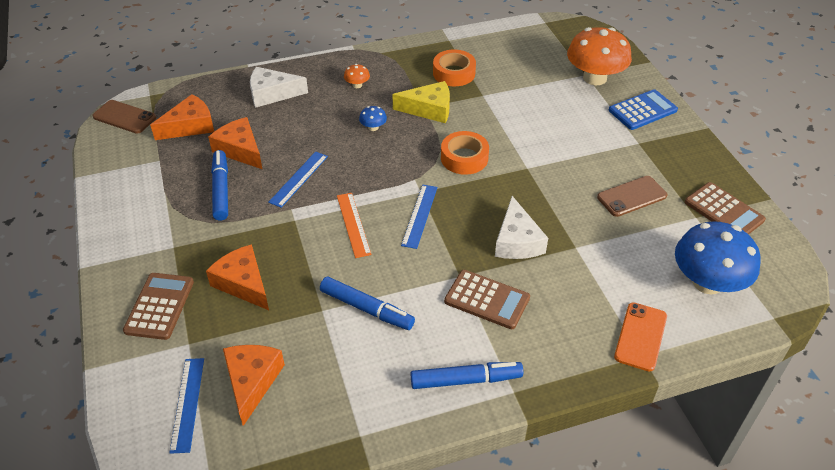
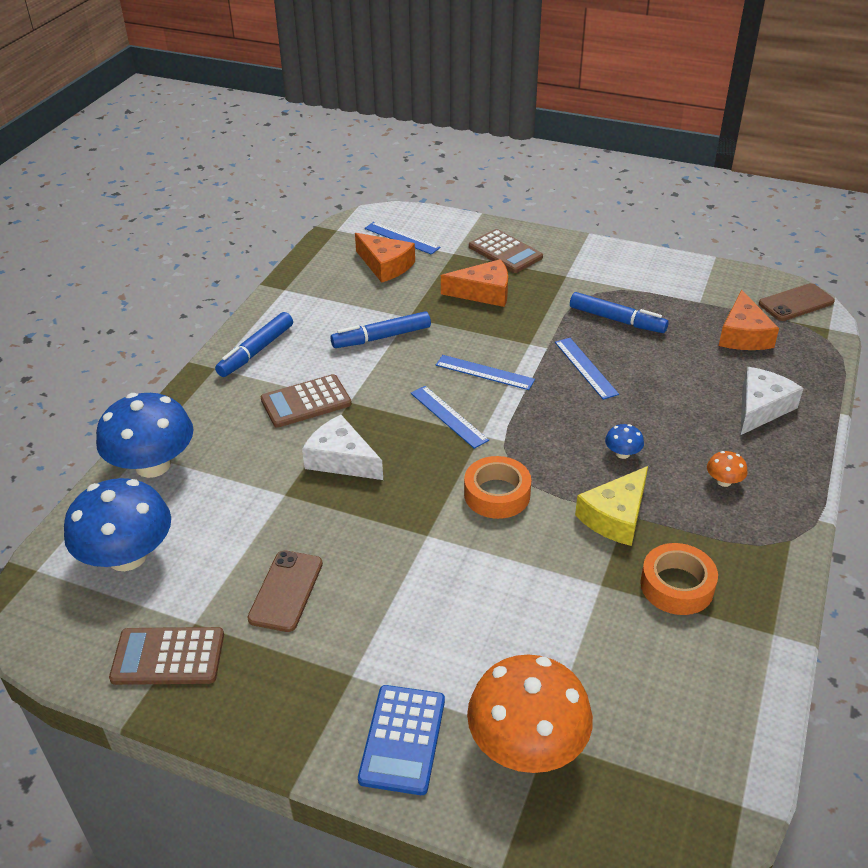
camera: 130 degrees right, 5 degrees down
(240, 150) = (670, 350): orange cheese -> none
(353, 224) = (484, 372): orange ruler -> blue ruler
(640, 336) = (153, 465): orange phone -> blue mushroom

